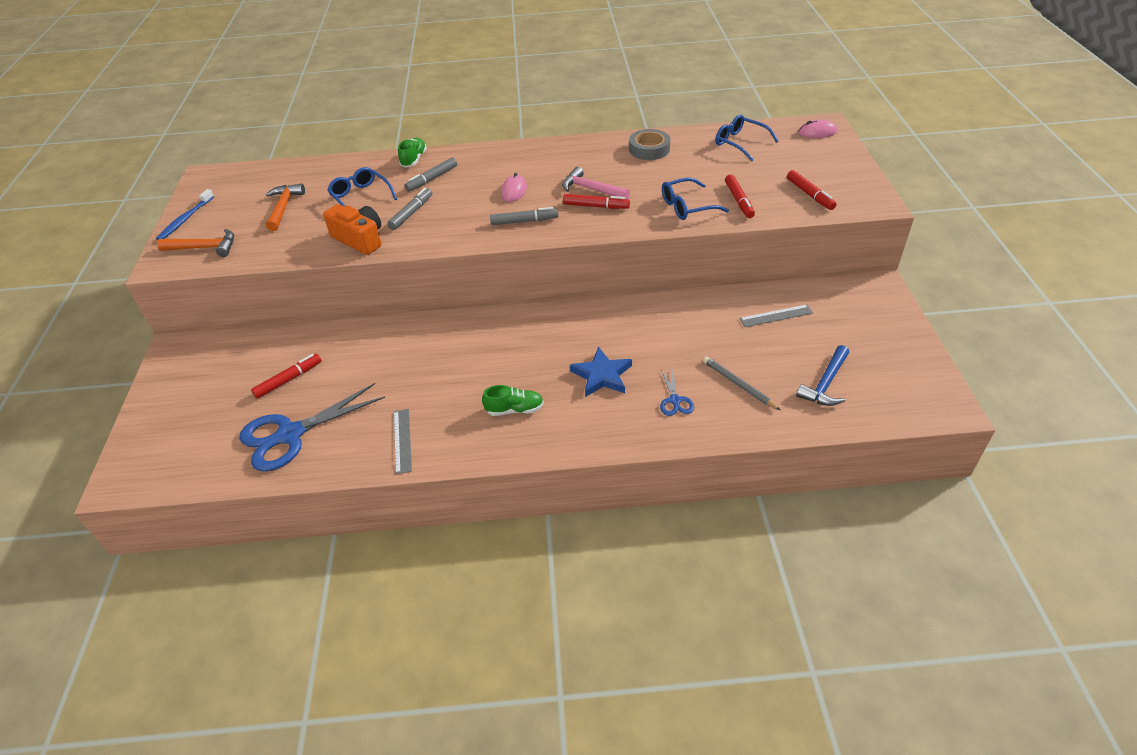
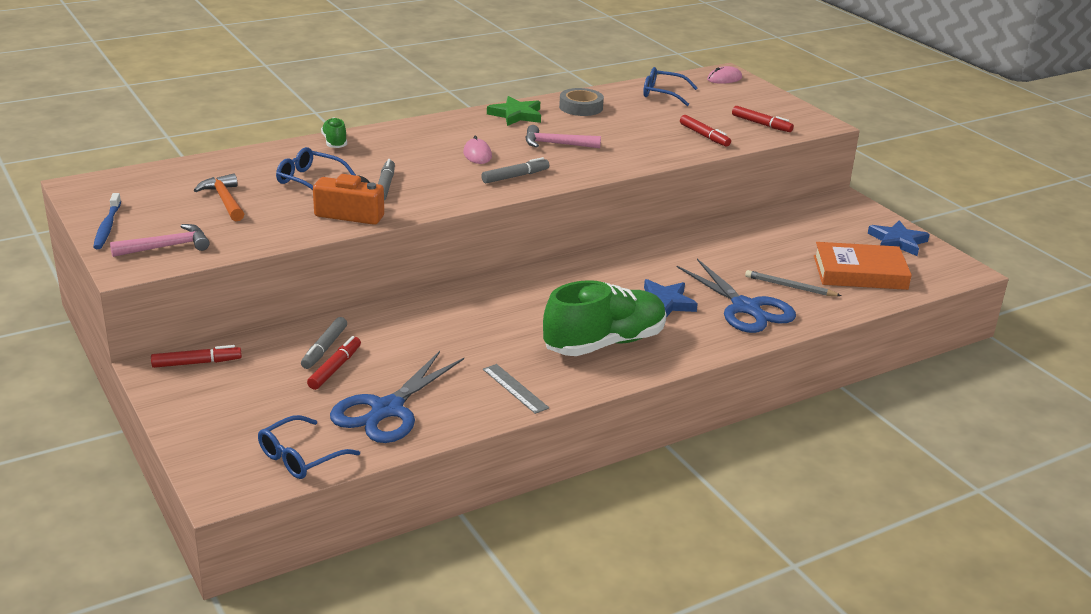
camera: 30 degrees left, 15 degrees down
(204, 248) = (166, 247): orange hammer -> pink hammer
(432, 179) = (375, 156): grey marker -> grey marker (324, 348)
(514, 409) = (604, 343): green shoe -> green shoe, size x2.19
(584, 150) = (516, 115): none -> green star
(596, 206) = (575, 156): red marker -> red marker (197, 363)
(675, 400) = (745, 308): blue scissors -> blue scissors, size x2.17
(687, 206) = (661, 146): blue glasses -> blue glasses (300, 457)
(776, 316) = (778, 234): grey ruler -> none
(825, 383) = (860, 272): blue hammer -> orange book
(897, 352) = (897, 242): none -> blue star

